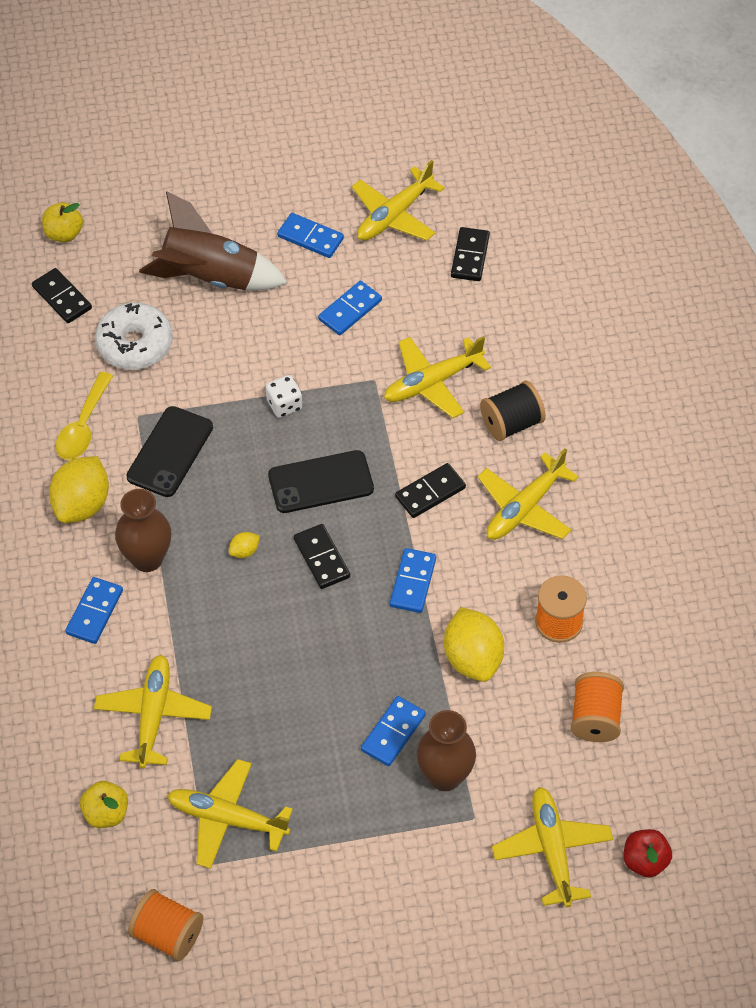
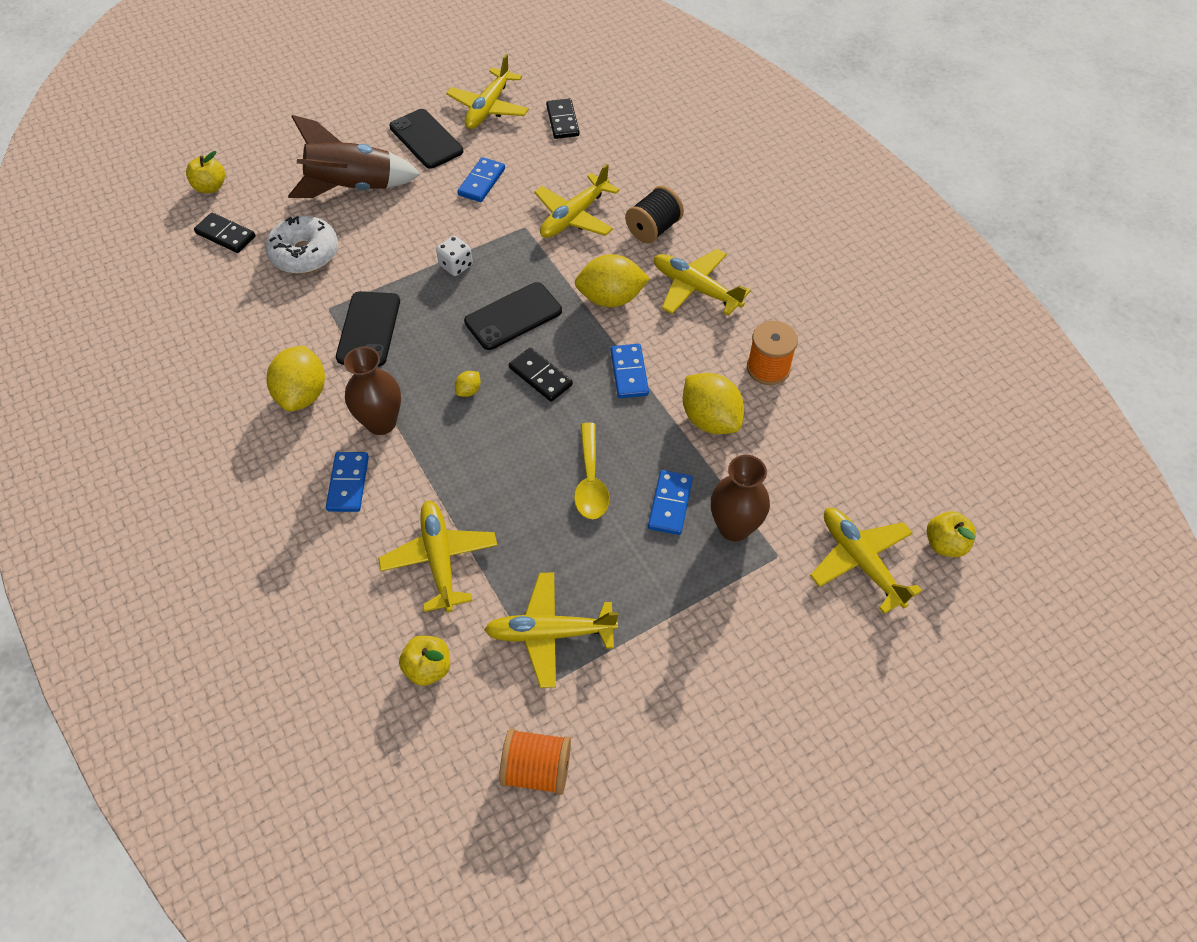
camera: 20 degrees left, 0 degrees up
(83, 426) = (281, 329): yellow spoon -> yellow spoon (590, 480)
(310, 238) = (426, 139): blue domino -> black phone
(430, 492) = (611, 298): black domino -> yellow lemon
(524, 508) = (695, 288): yellow plane -> yellow plane turned 105 degrees clockwise
(595, 718) = (839, 436): orange spool -> none
(645, 861) = (945, 544): red apple -> yellow apple

